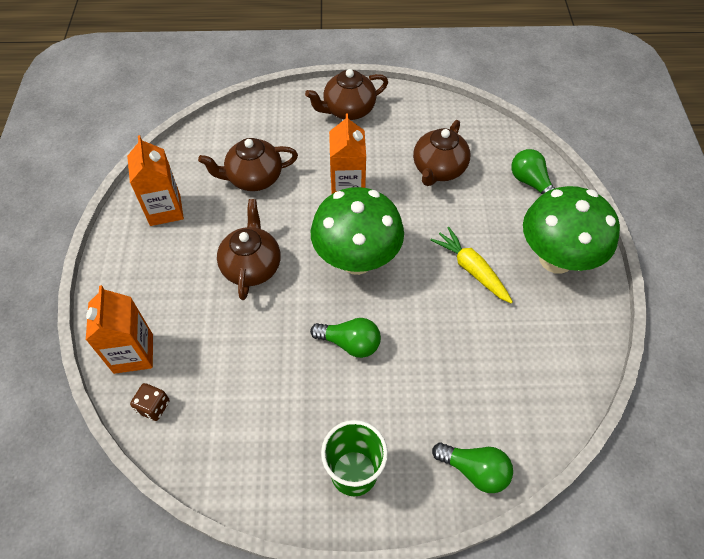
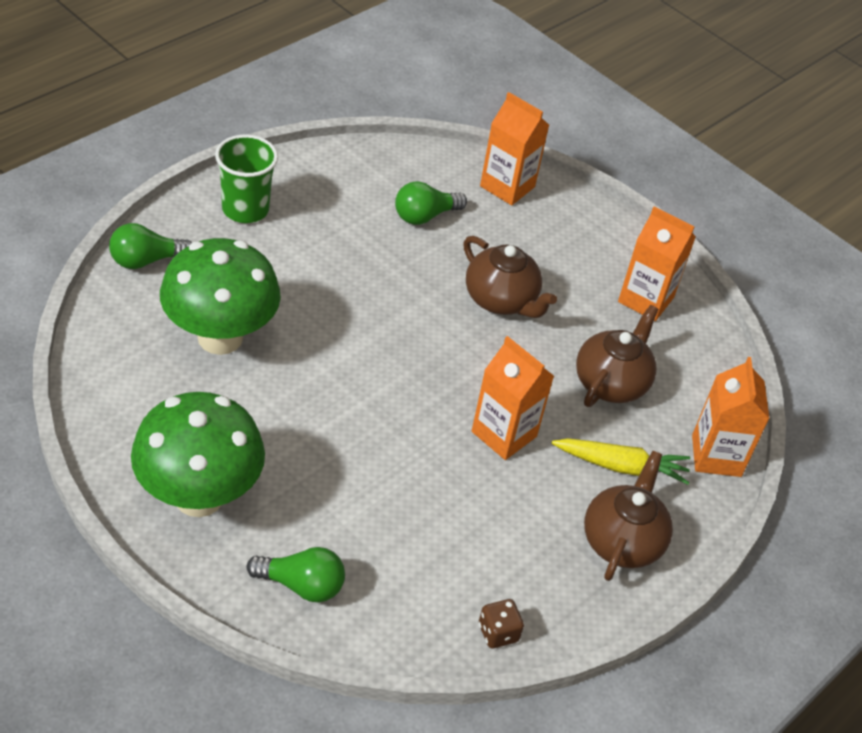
camera: 130 degrees right, 10 degrees down
(154, 407) = (445, 166): brown dice -> brown dice (498, 633)
(251, 114) = (716, 456): none -> orange carton
(350, 343) = (340, 290): green light bulb -> green light bulb (425, 216)
(357, 260) = (411, 364): green mushroom -> green mushroom (220, 337)
(438, 169) = (429, 527): brown teapot -> none
(471, 269) = (286, 426): yellow carrot -> yellow carrot (621, 466)

